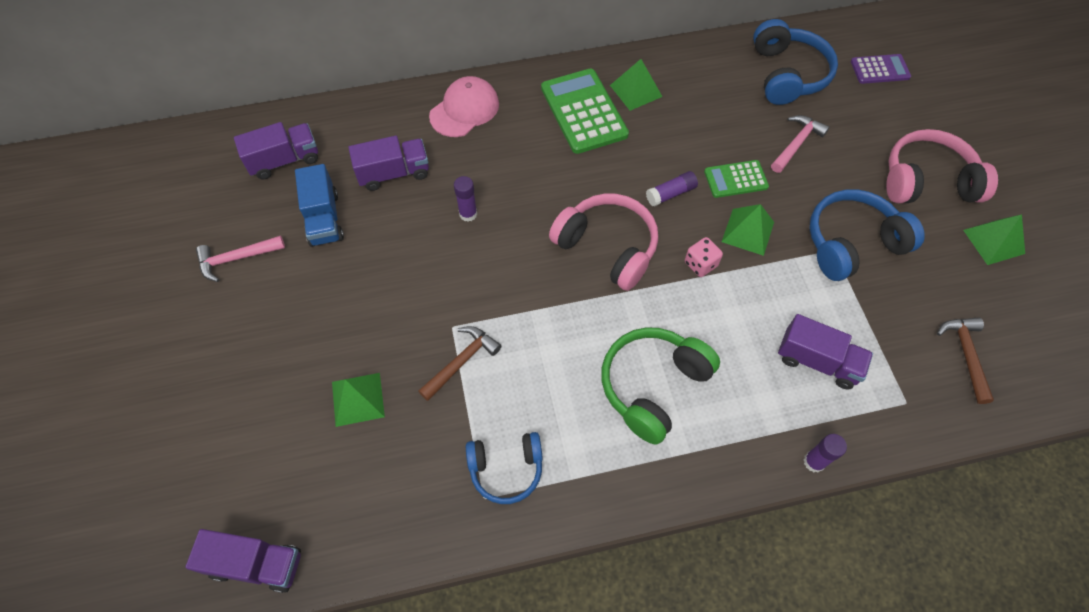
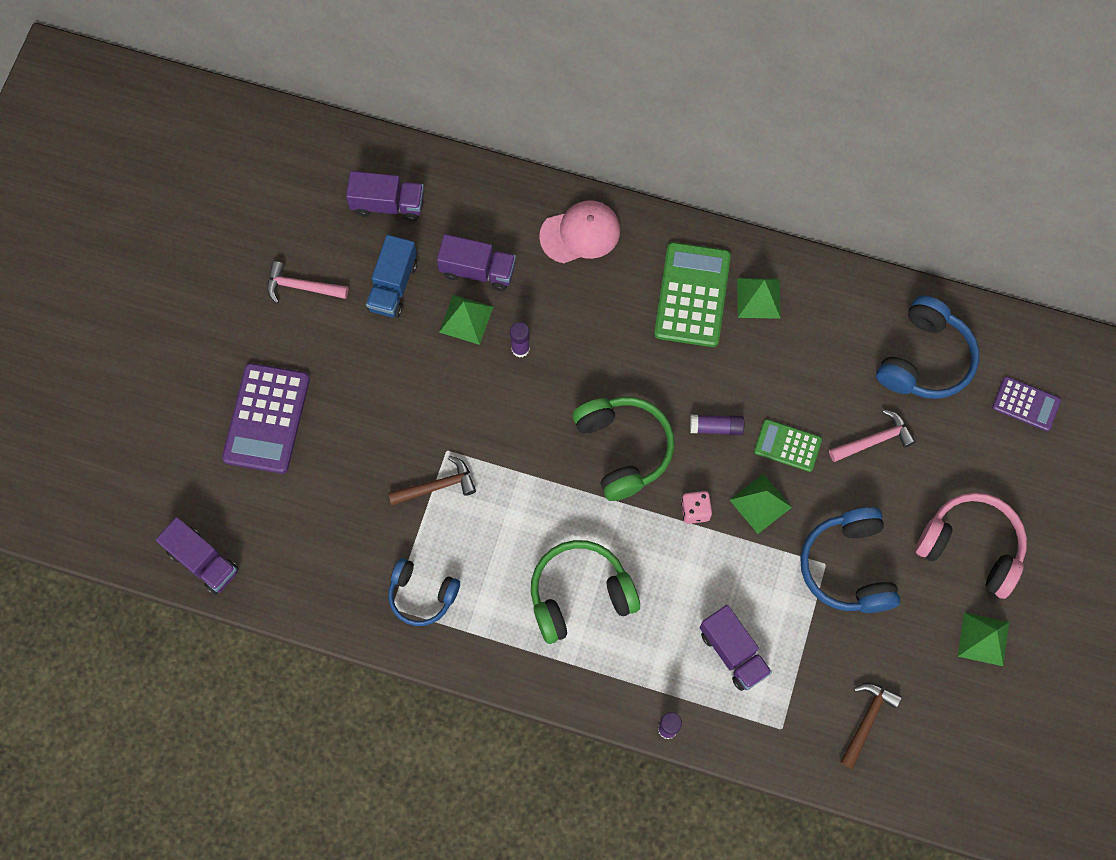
camera: 30 degrees right, 10 degrees up
(258, 387) = (267, 418): none -> purple calculator
(357, 399) = (338, 472): green pyramid -> green pyramid (466, 319)
(607, 247) = (623, 449): pink headphones -> green headphones
(851, 243) = (848, 567): blue headphones -> blue headphones turned 105 degrees counterclockwise

